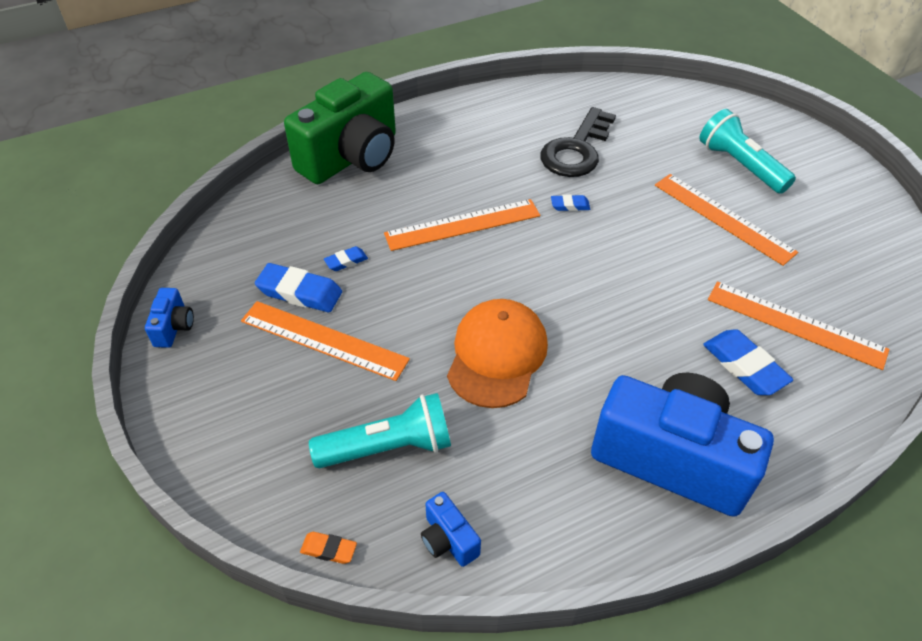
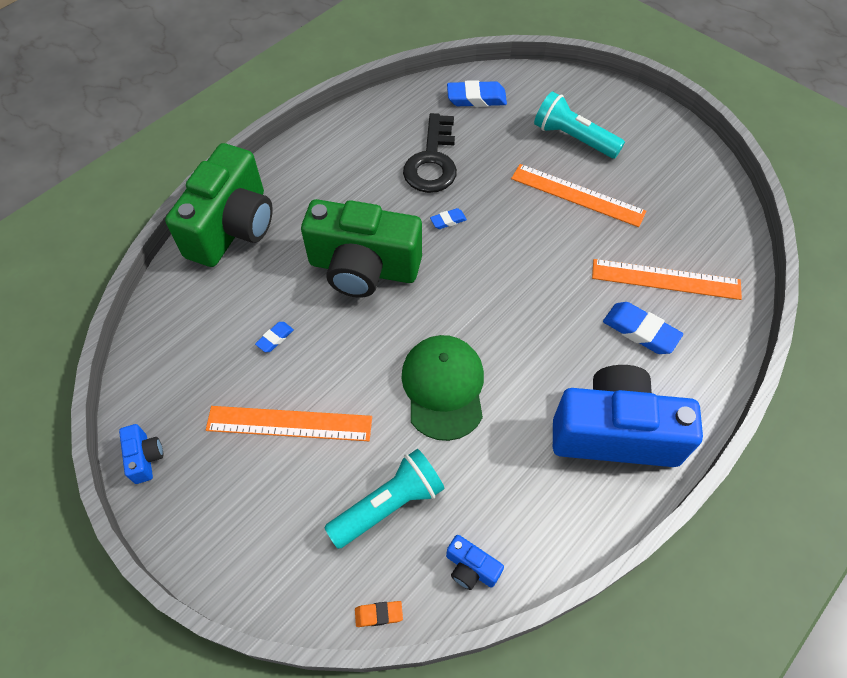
camera: 20 degrees left, 10 degrees up
(299, 292) = (246, 383): blue eraser -> blue eraser (476, 98)
(462, 224) = (363, 268): orange ruler -> green camera
(497, 355) = (443, 387): orange cap -> green cap

